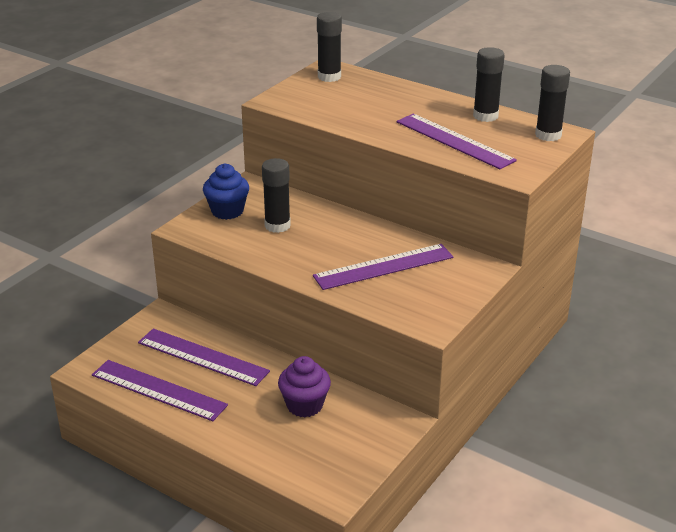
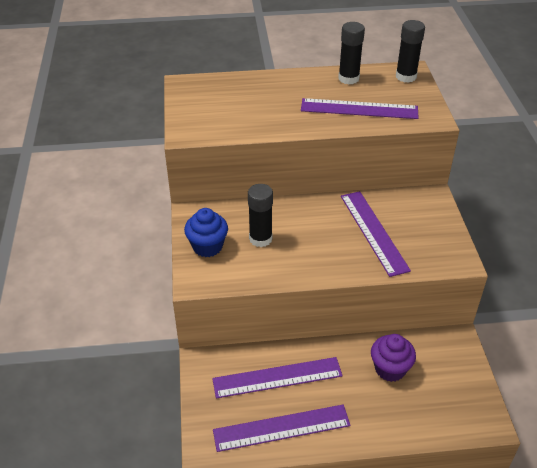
camera: 40 degrees left, 10 degrees up
(329, 77) = (197, 92): black glue stick -> none
(383, 266) = (373, 232): purple ruler -> purple ruler turned 45 degrees counterclockwise

